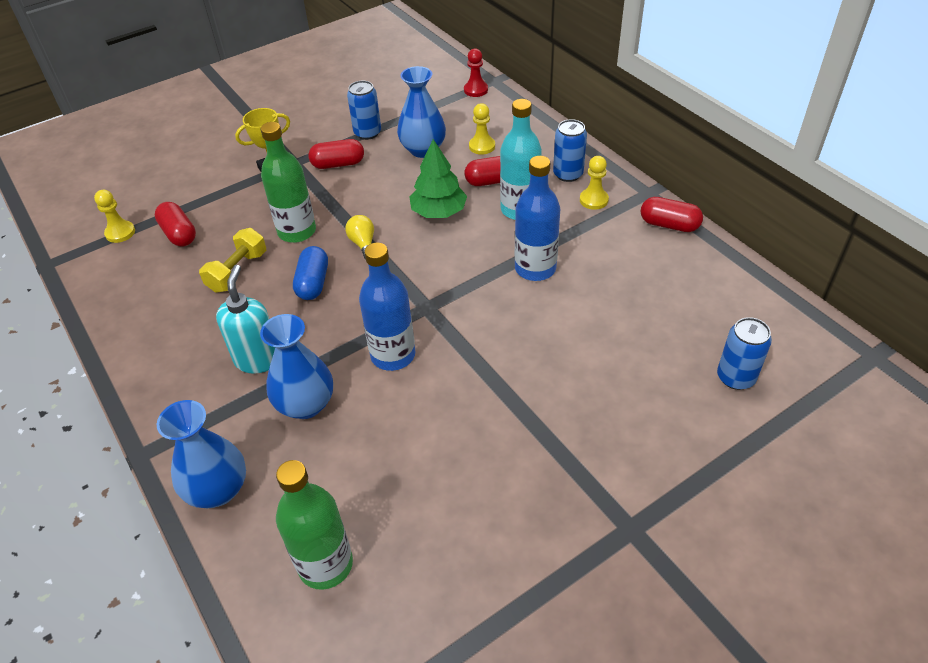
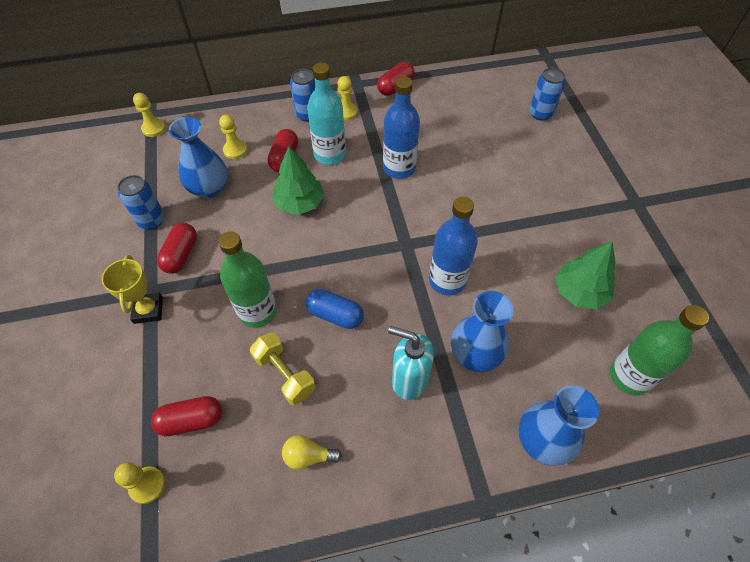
camera: 70 degrees left, 10 degrees up
(363, 244) = (307, 265): yellow light bulb -> yellow light bulb (308, 456)
(433, 486) = (579, 292): none -> green tree
(476, 90) = (154, 128): red pawn -> yellow pawn

